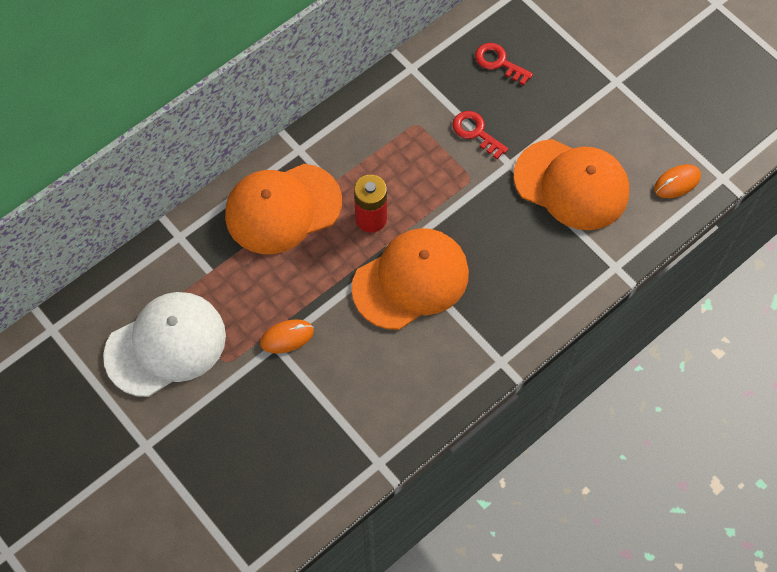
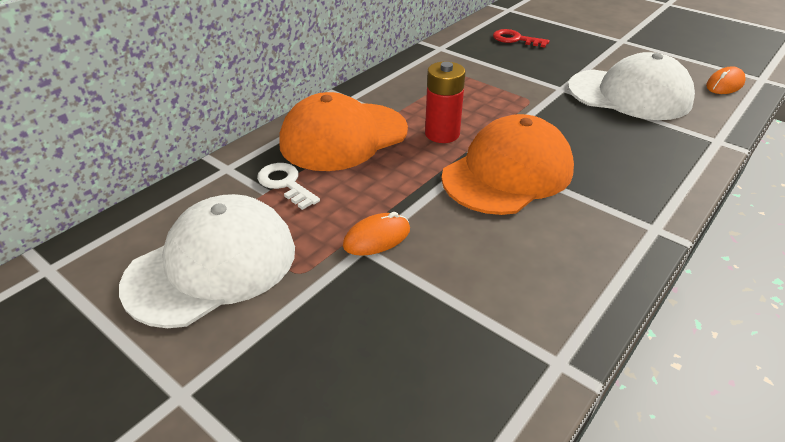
camera: 10 degrees left, 25 degrees down
(225, 264) = (285, 184): none -> white key
(476, 132) = (518, 74): red key -> none
(572, 185) = (629, 94): orange cap -> white cap

